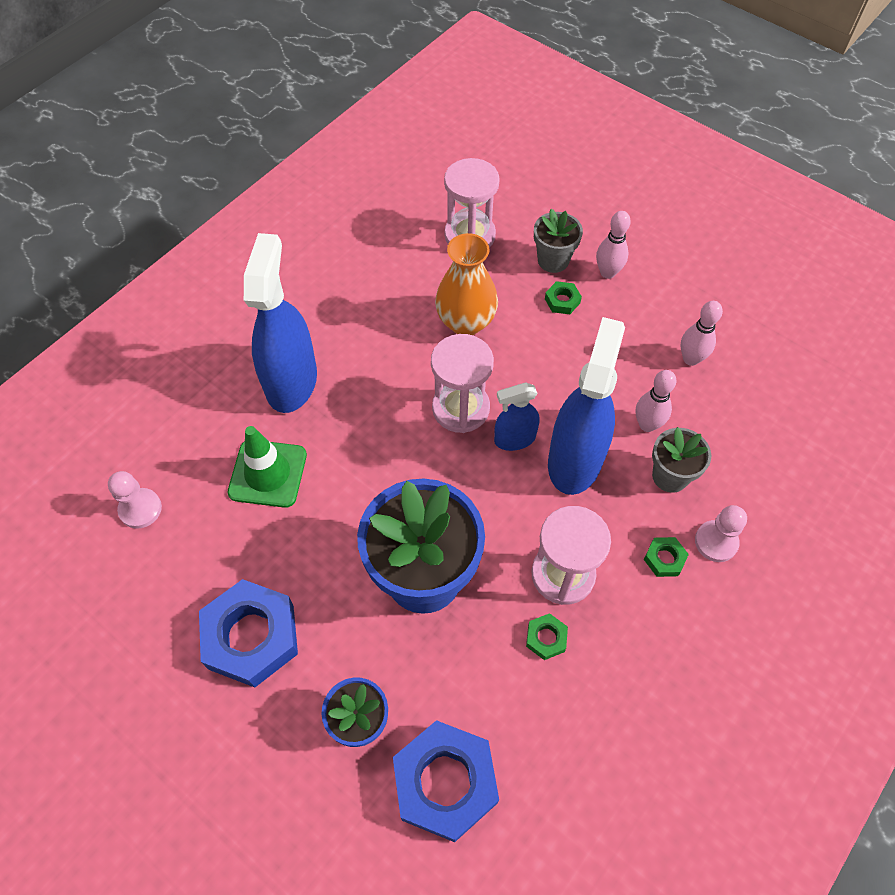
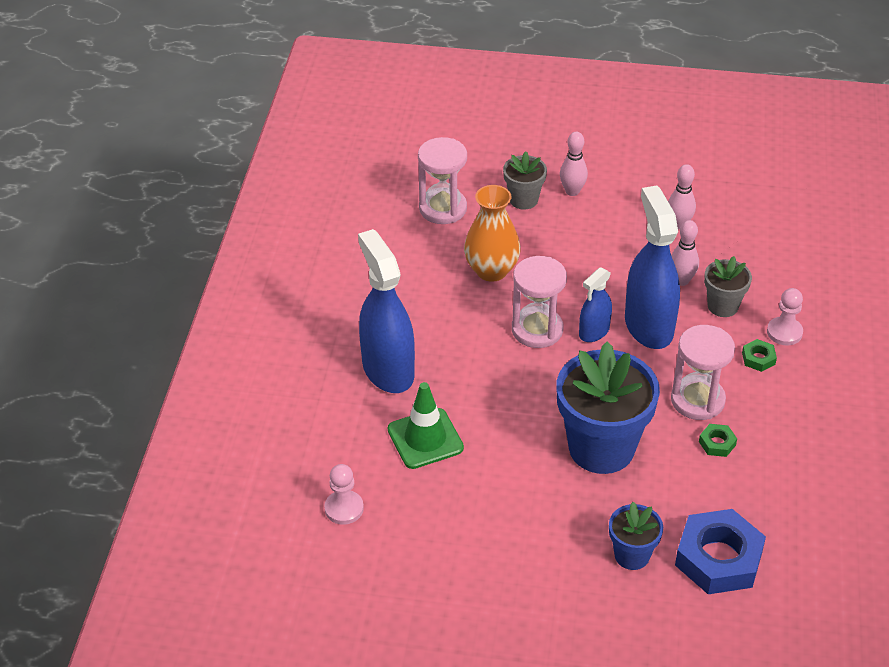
camera: 30 degrees left, 15 degrees down
(251, 637) = (507, 545): blue nut -> none
(562, 301) = (553, 225): green nut -> none

